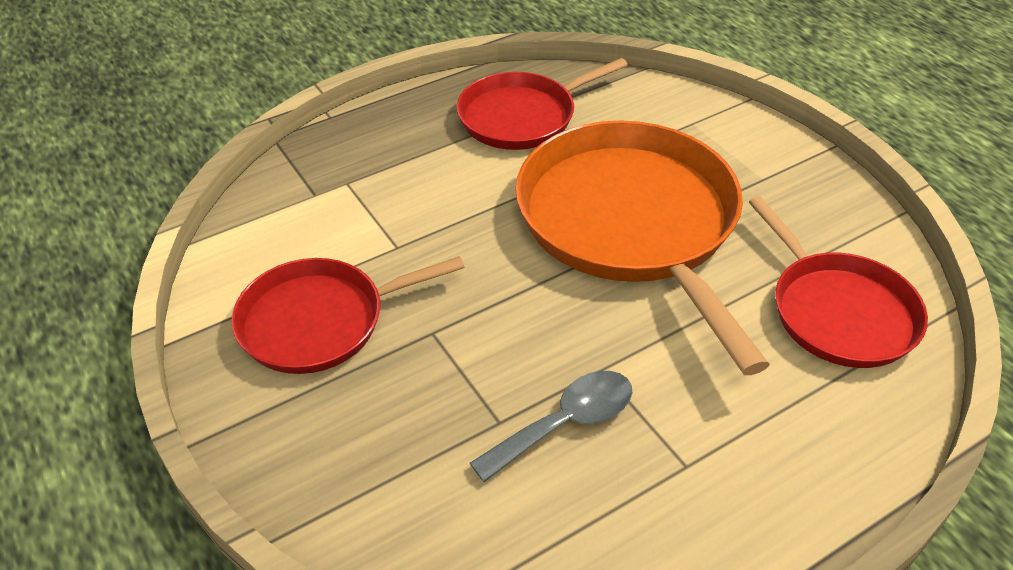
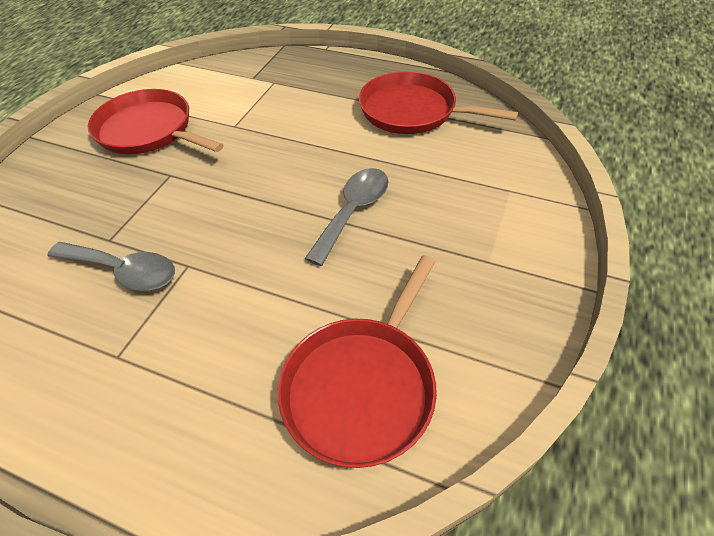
camera: 55 degrees right, 5 degrees up
(631, 223) = (353, 211): orange pan -> grey spoon

